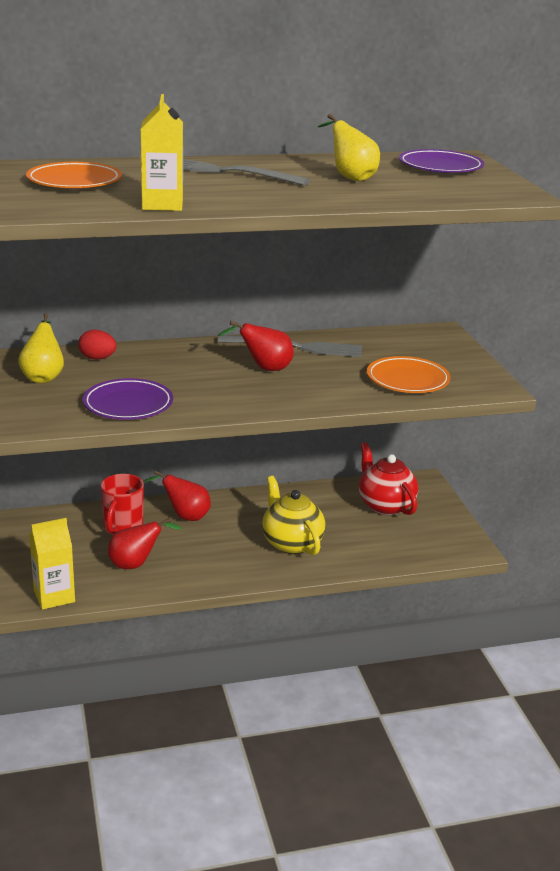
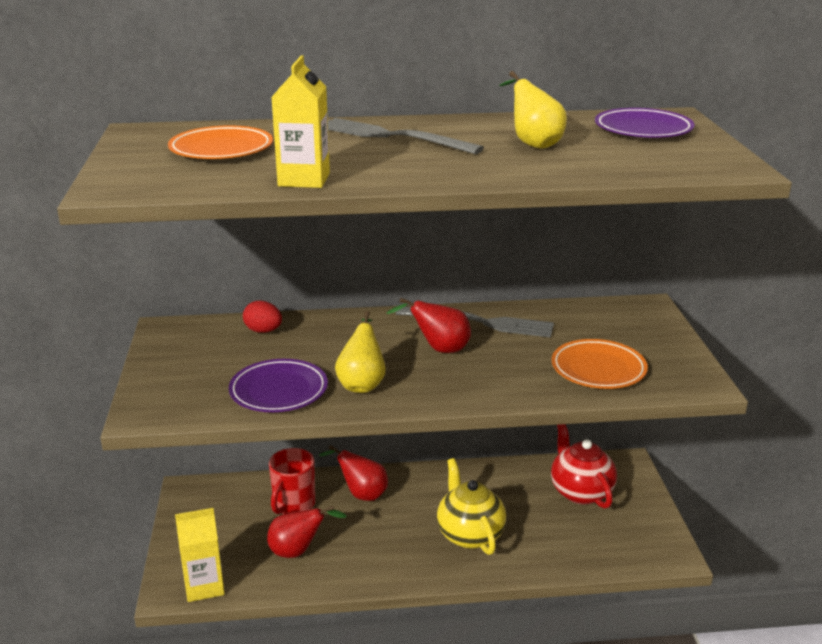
camera: 10 degrees right, 0 degrees up
(43, 377) = (200, 352): yellow pear -> yellow pear (362, 383)

